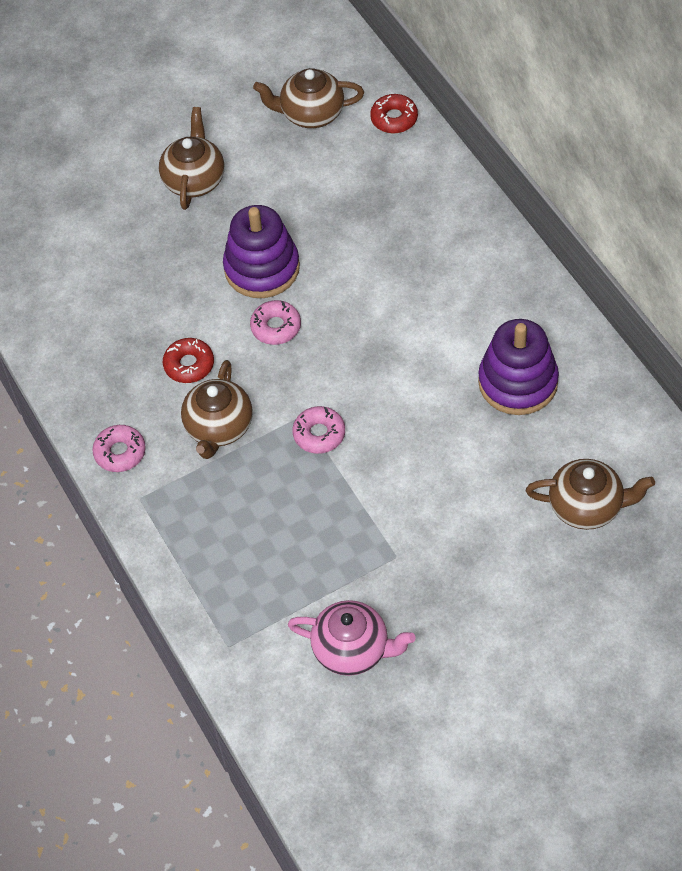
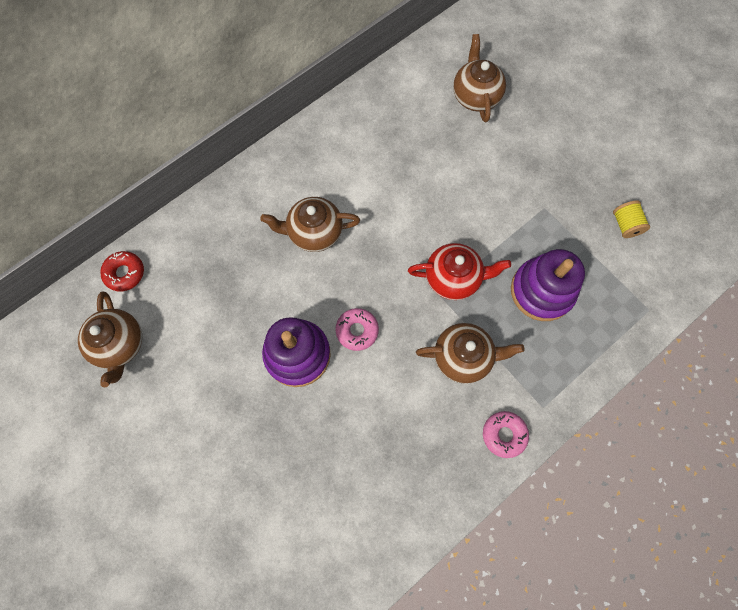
camera: 105 degrees left, 15 degrees up
(189, 365) = (406, 395): red donut -> none
(194, 180) = (202, 436): brown teapot -> brown teapot (314, 232)
(319, 434) = (453, 278): pink donut -> red teapot
(352, 650) = (625, 225): pink teapot -> yellow spool
(518, 382) = (381, 148): purple stacking toy -> purple stacking toy (542, 291)

